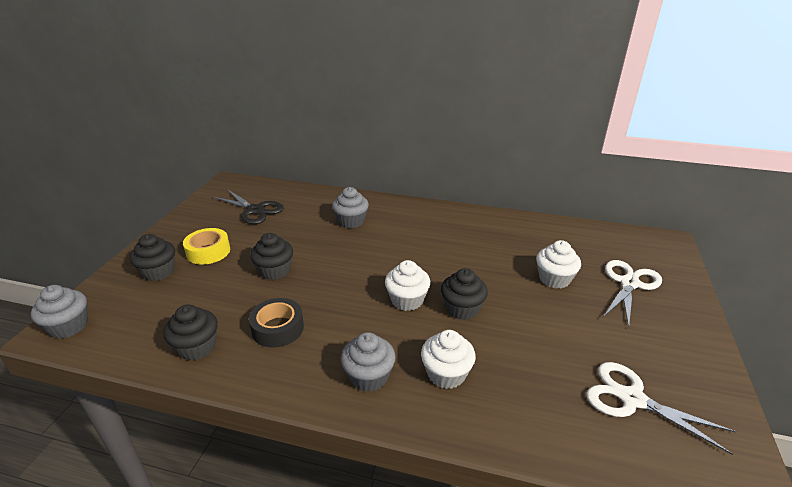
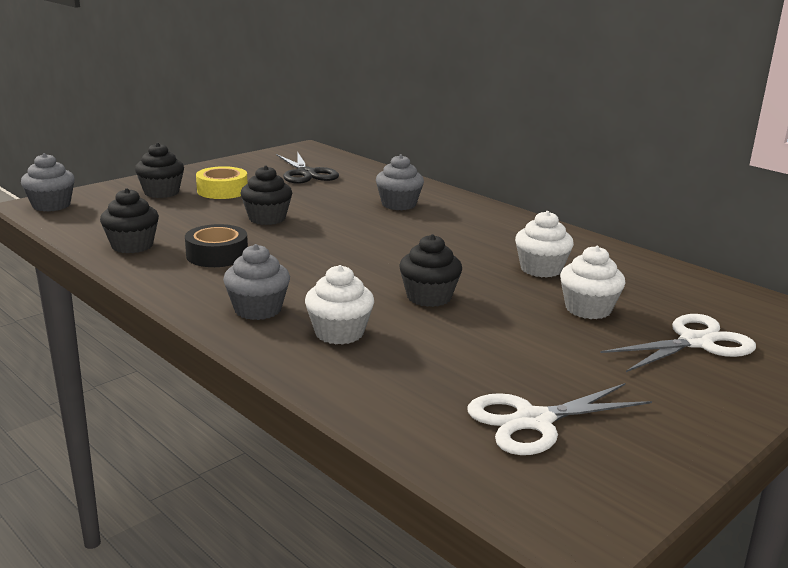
camera: 30 degrees right, 10 degrees down
(407, 300) = (375, 274): white cupcake -> white cupcake (541, 269)
(632, 399) = (534, 421): white scissors -> white scissors turned 90 degrees counterclockwise

